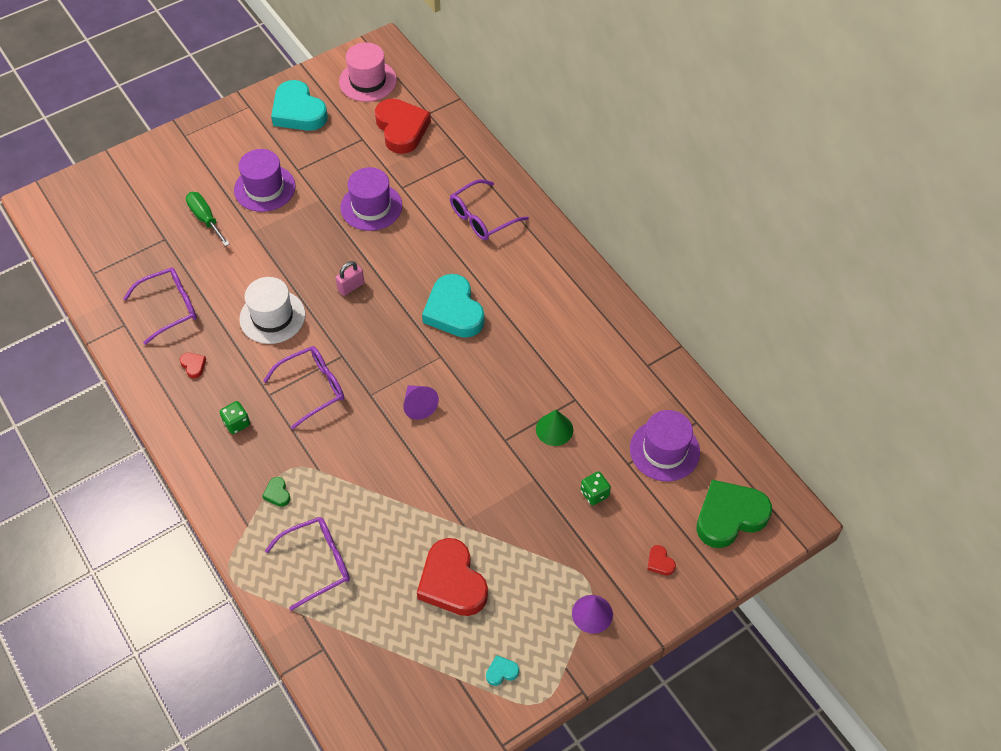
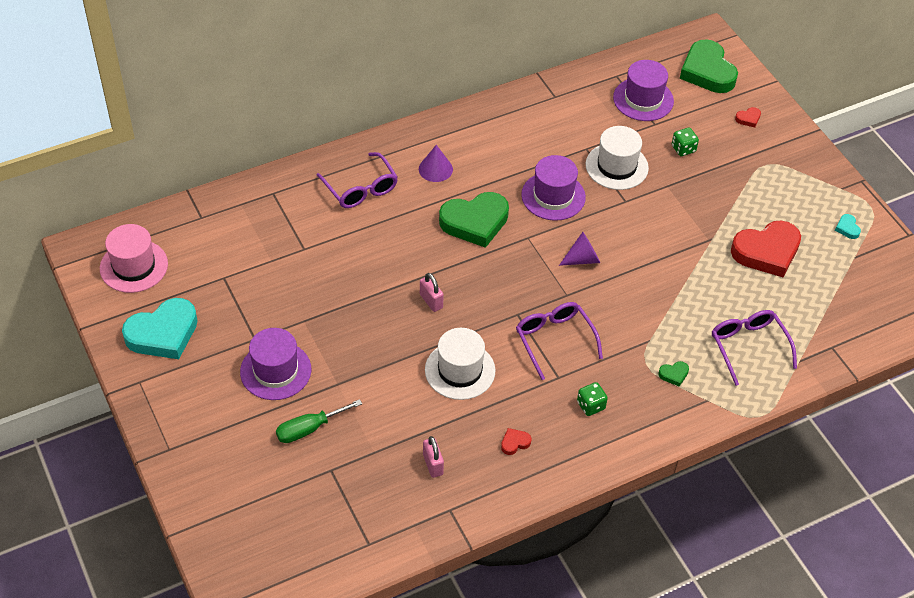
camera: 85 degrees left, 5 degrees down
(170, 307) = (433, 464): purple glasses -> pink padlock
(371, 207) = (325, 276): purple hat -> purple hat (553, 196)
(401, 129) = (218, 242): red heart -> none
(454, 311) = (475, 222): turquoise heart -> green heart
(554, 429) = (616, 166): green cone -> white hat
(592, 614) = (794, 166): purple cone -> purple cone (435, 169)

